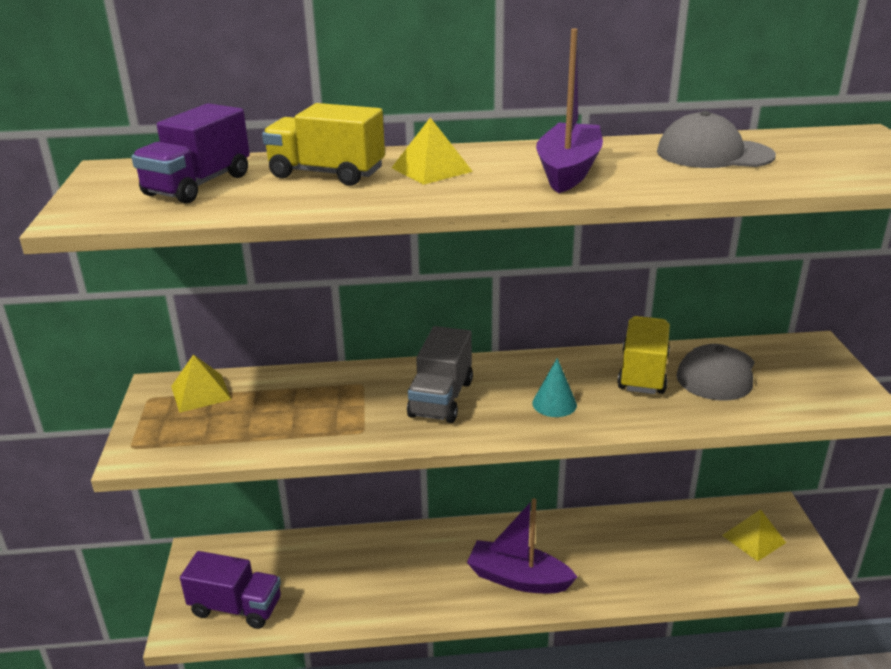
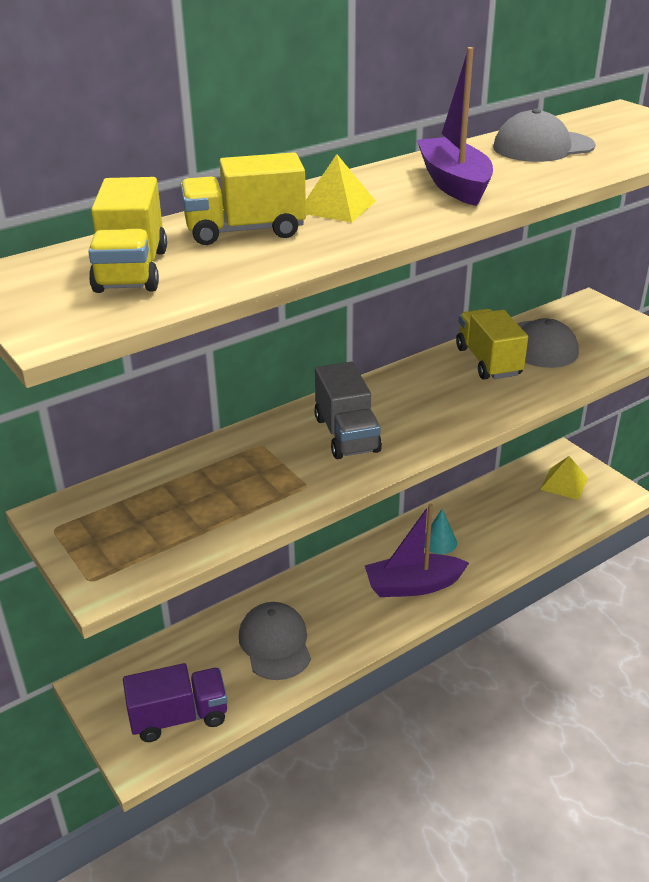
camera: 30 degrees left, 5 degrees up
(198, 185) = (132, 270): purple truck -> yellow truck
(201, 392) = (105, 504): yellow pyramid -> none
(357, 579) = (275, 643): none -> grey cap
(554, 404) = (444, 408): turquoise cone -> turquoise cone (439, 542)

